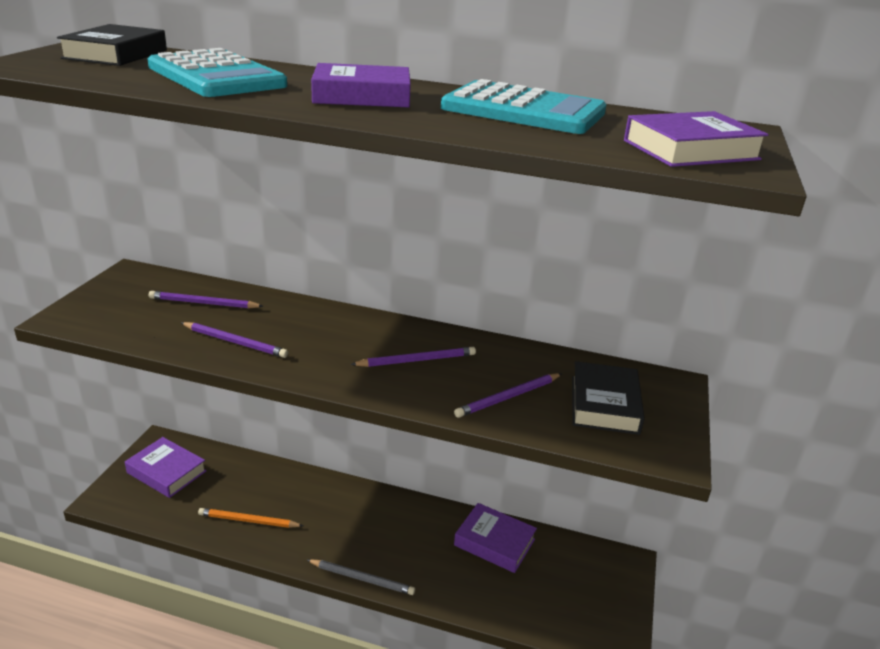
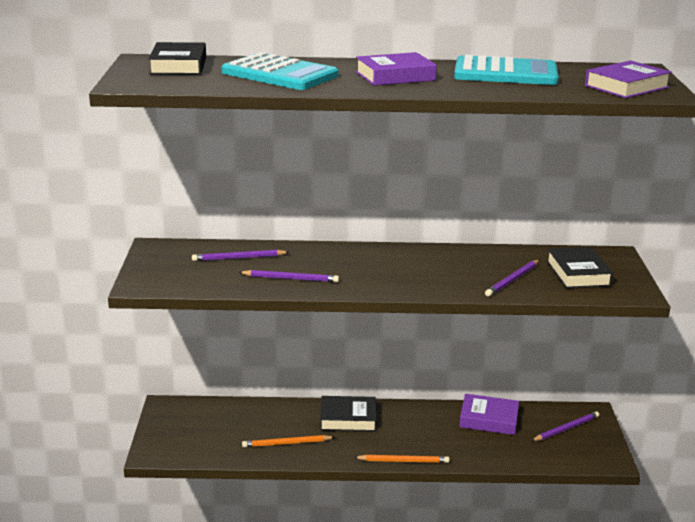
camera: 15 degrees left, 5 degrees down
(166, 472) = (190, 425): purple book -> none
(335, 503) = (348, 419): none -> black book
(362, 578) = (403, 461): grey pencil -> orange pencil
(417, 360) = (432, 269): purple pencil -> purple pencil (566, 429)

